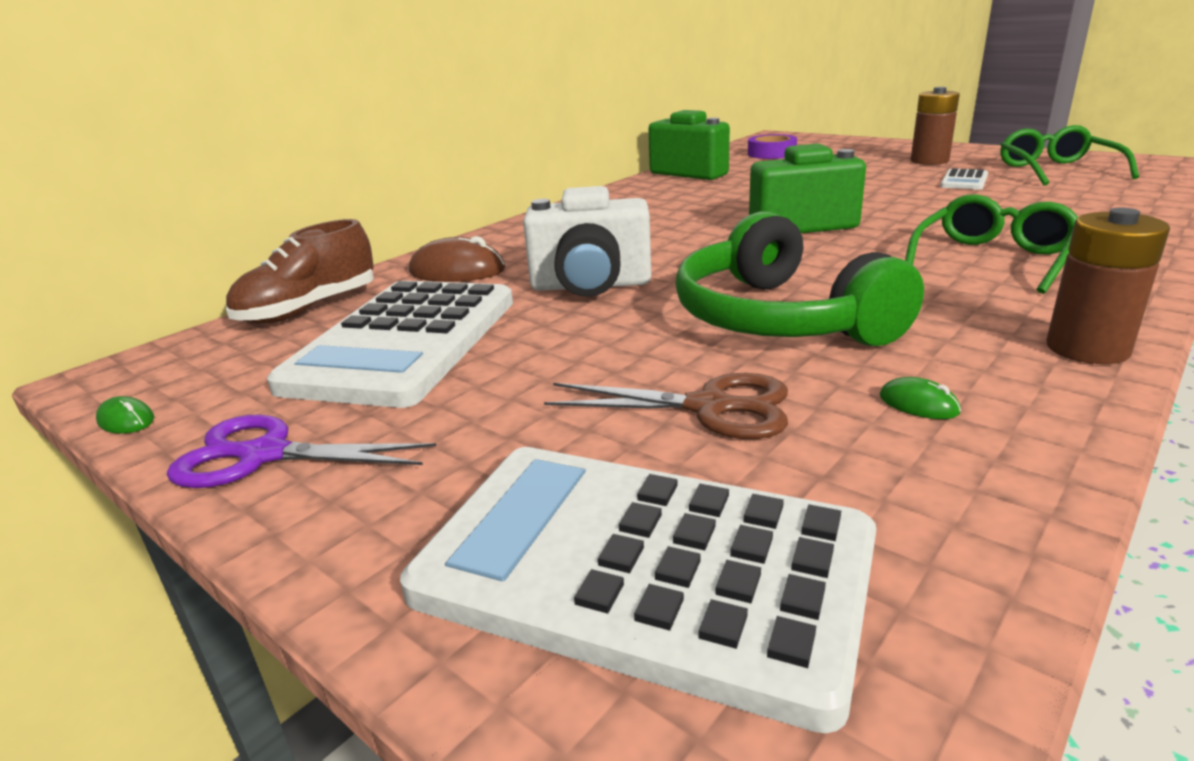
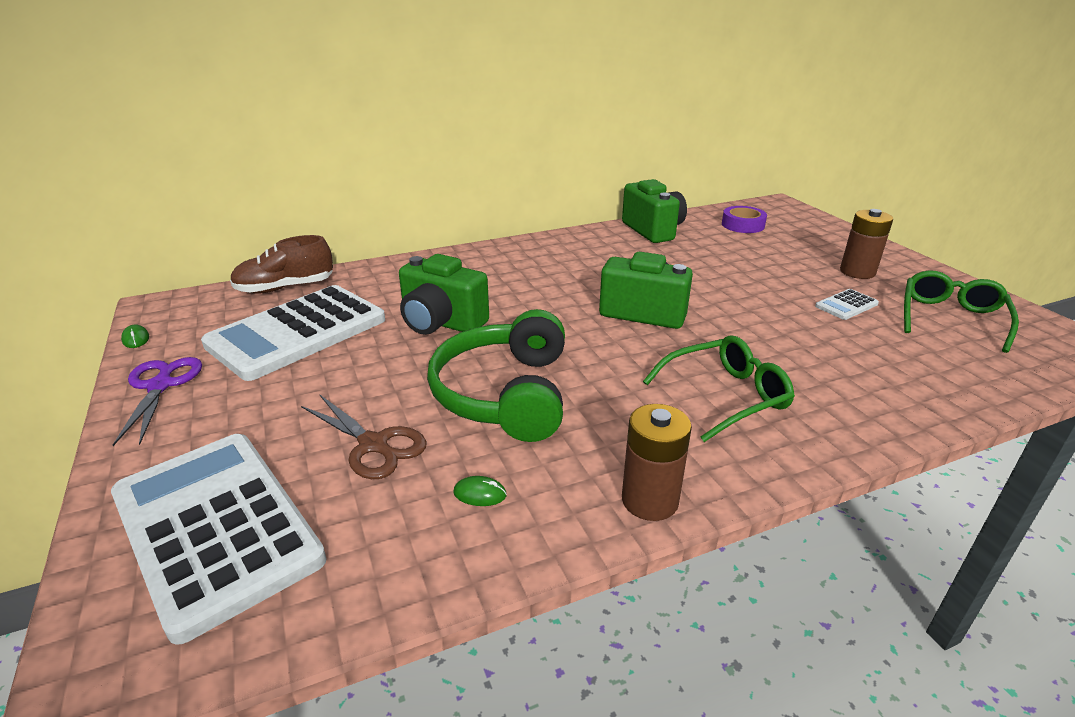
camera: 25 degrees right, 5 degrees up
(265, 455) = (160, 386): purple scissors -> purple scissors turned 45 degrees clockwise
(457, 271) = (389, 282): brown mouse -> none
(591, 286) = (441, 323): white camera -> green camera
(918, 404) = (480, 494): green mouse -> green mouse turned 60 degrees counterclockwise

